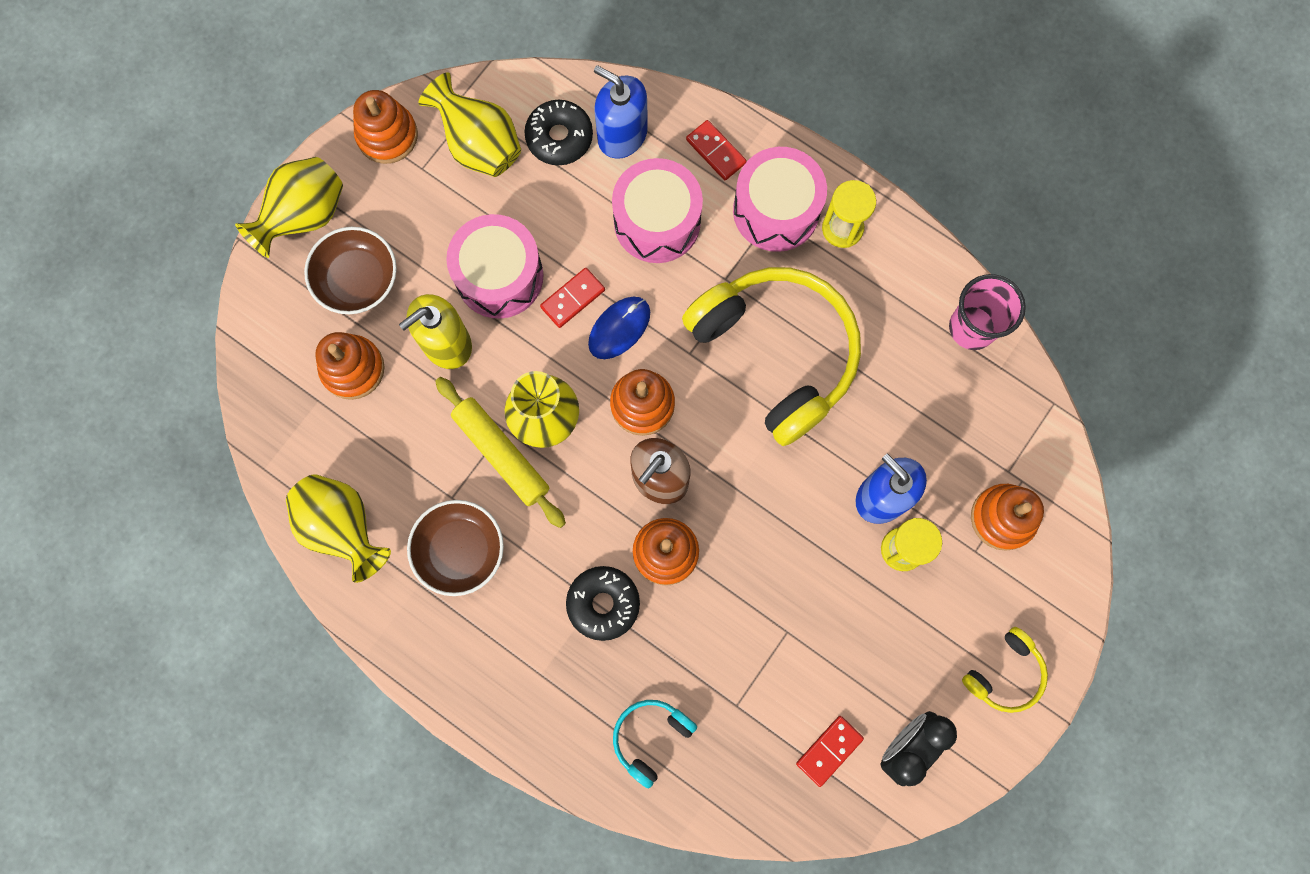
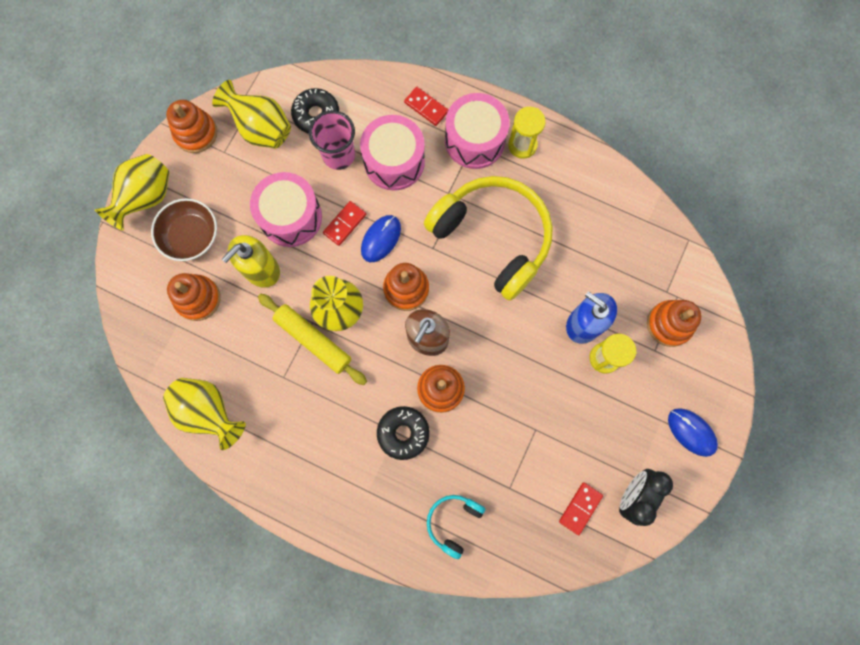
camera: 10 degrees left, 0 degrees up
(459, 550) = (295, 413): brown bowl -> none
(622, 135) = (359, 106): blue soap dispenser -> none
(972, 328) = (623, 198): pink cup -> pink cup (339, 155)
(1005, 674) = (691, 432): yellow headphones -> blue mouse

